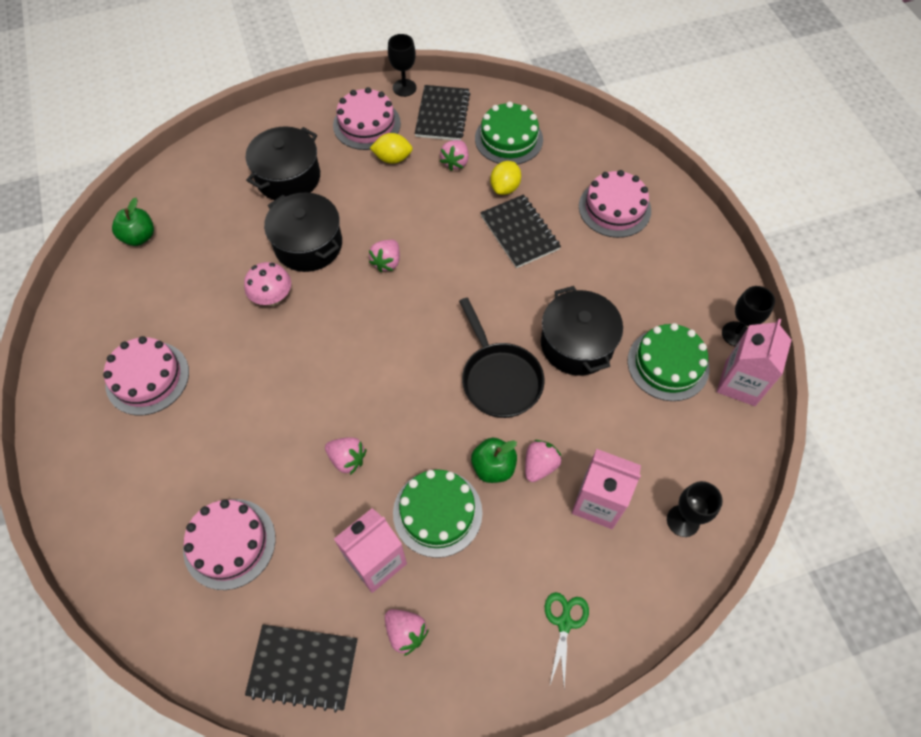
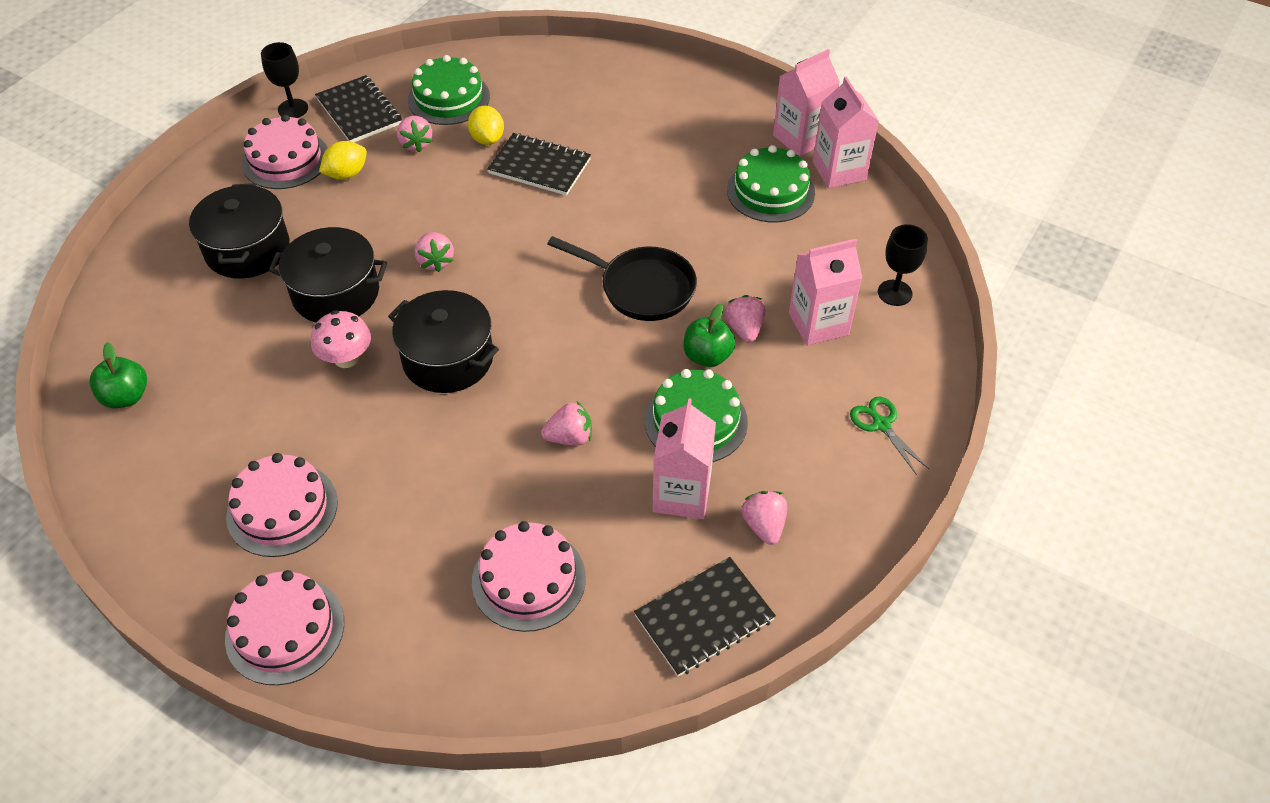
camera: 40 degrees left, 10 degrees down
(405, 632) = (764, 526): pink strawberry -> pink strawberry turned 105 degrees counterclockwise
(577, 344) = (681, 222): black pot -> black pot (448, 359)
(614, 208) = (606, 102): pink cake -> pink cake (285, 630)
(736, 334) = (801, 138): black goblet -> pink carton

